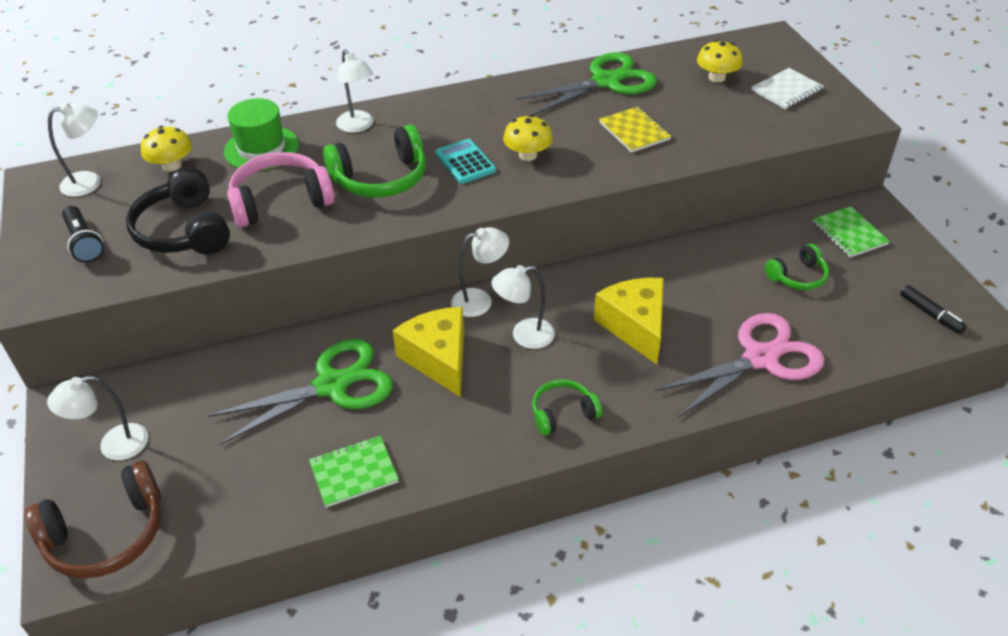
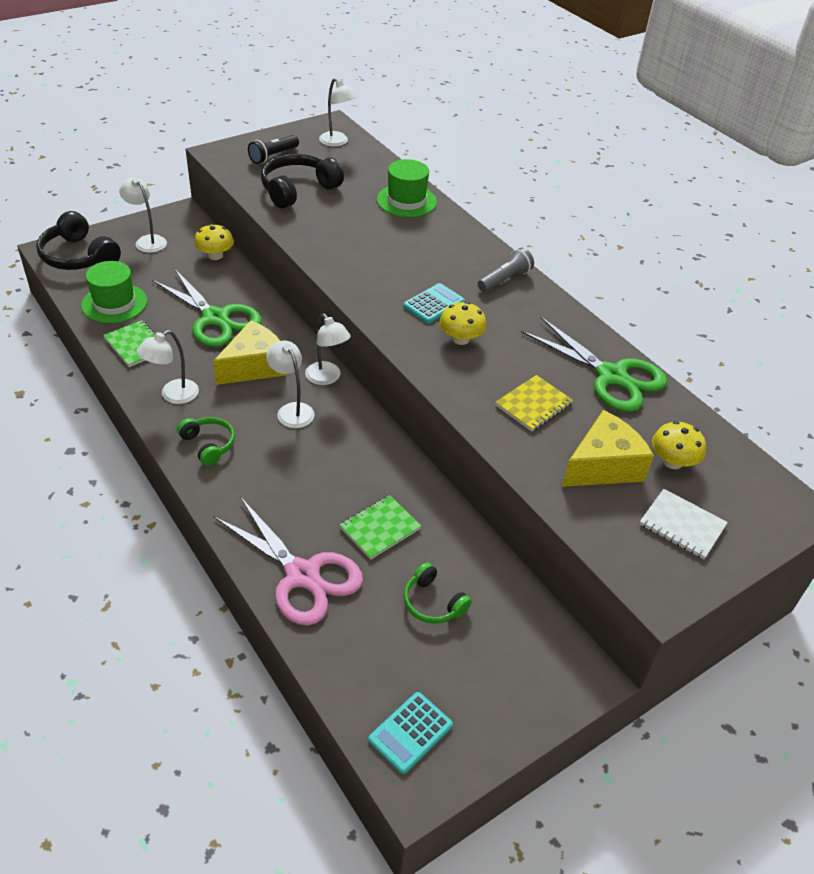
camera: 70 degrees right, 0 degrees up
(107, 534) = (79, 256): brown headphones -> black headphones
(172, 165) = (369, 168): yellow mushroom -> yellow mushroom (215, 255)
(250, 493) = (114, 303): none -> green hat
(281, 201) = (345, 223): pink headphones -> none
(358, 126) = (458, 240): white lamp -> white lamp (173, 395)
(380, 178) = (393, 263): green headphones -> none
(442, 110) = (505, 280): none -> grey flashlight
(635, 326) = (322, 479): yellow cheese -> yellow cheese (603, 466)
(849, 233) = (525, 651): green notebook -> green notebook (380, 528)
(930, 314) = (410, 732): black marker -> turquoise calculator

